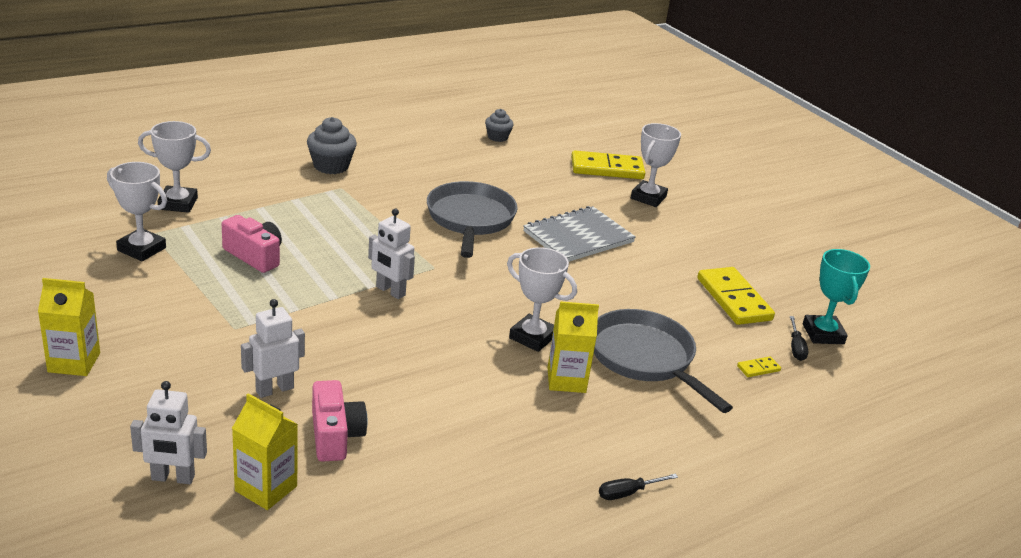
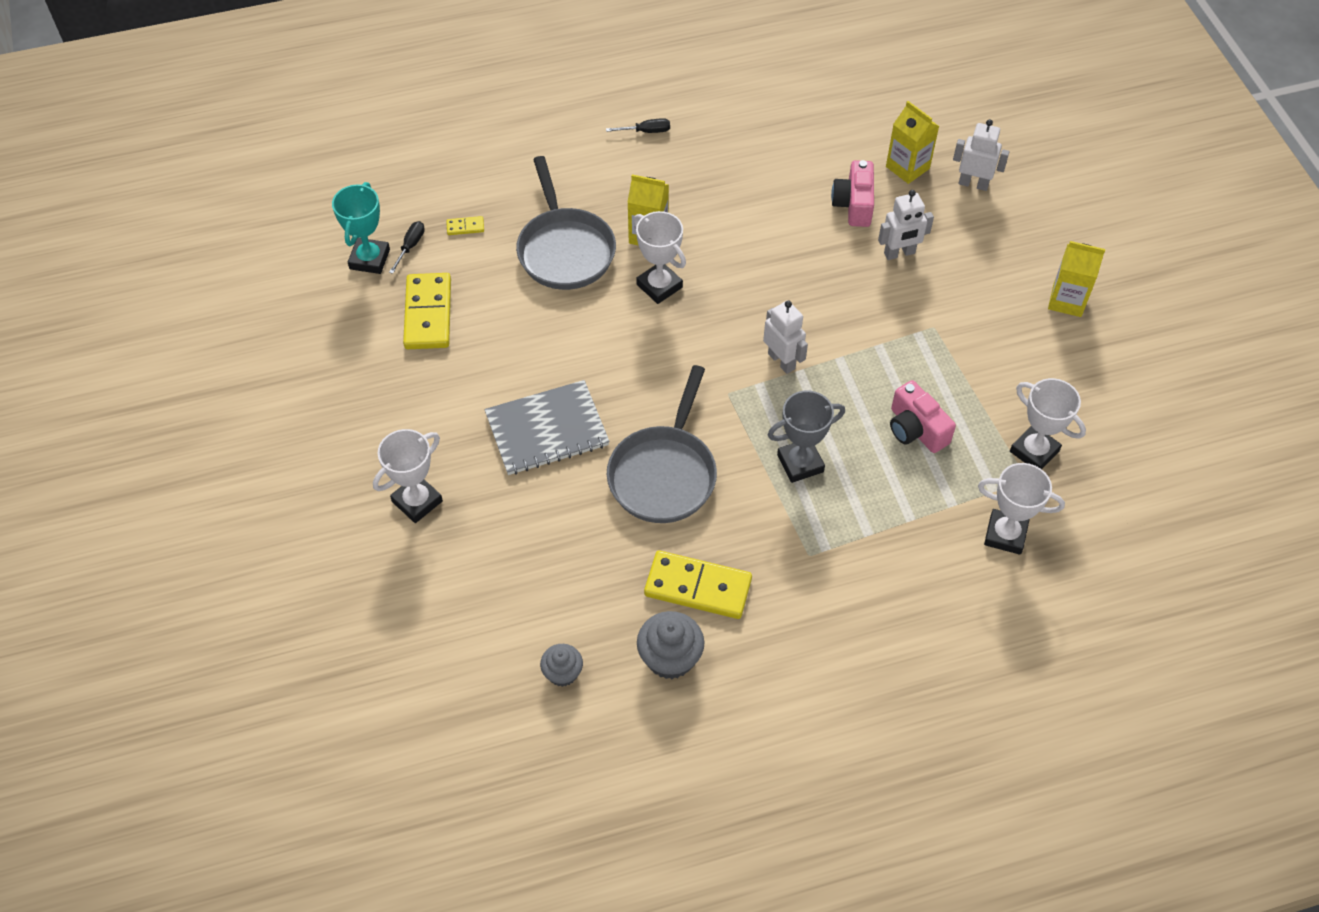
camera: 160 degrees left, 25 degrees up
(331, 166) = (816, 607): grey cupcake -> grey cupcake (670, 658)
(358, 231) = (800, 463): none -> grey trophy
(607, 169) = (437, 574): yellow domino -> yellow domino (698, 587)

